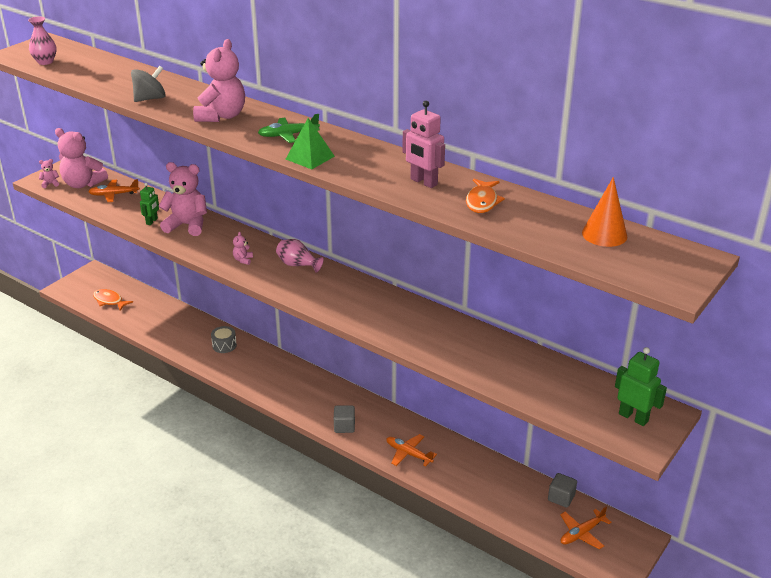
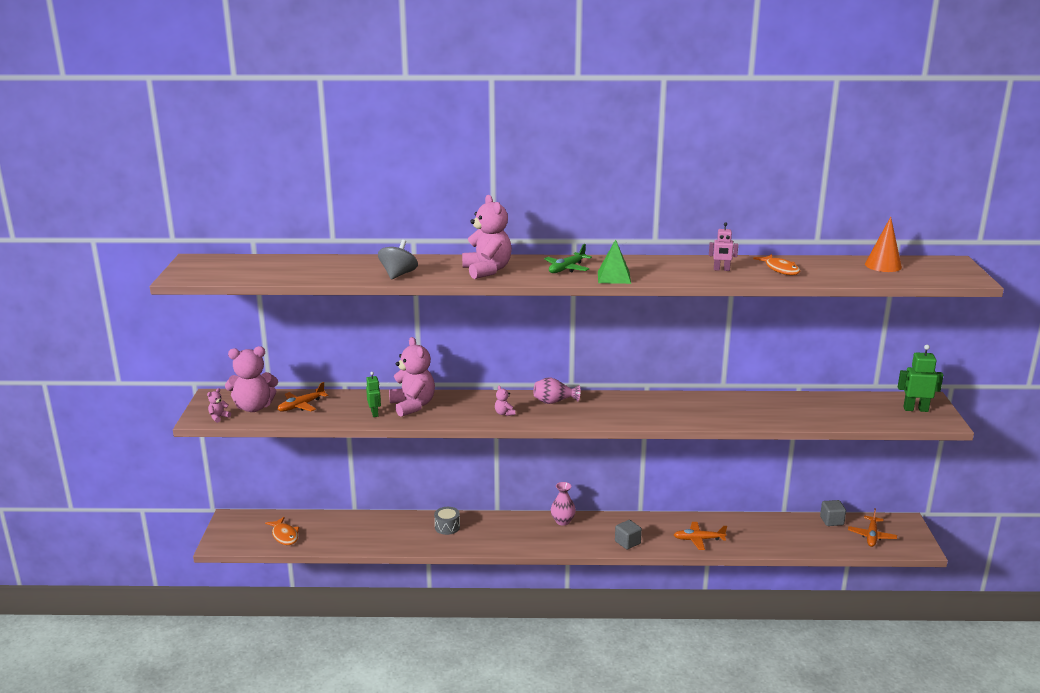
camera: 35 degrees left, 10 degrees down
(45, 62) = (232, 274): pink vase -> pink vase (562, 521)
(109, 301) = (284, 535): orange fish -> orange fish turned 120 degrees counterclockwise
(187, 225) = (412, 406): pink teddy bear -> pink teddy bear turned 90 degrees clockwise
(423, 182) = (721, 269): pink robot -> pink robot, size x0.65

